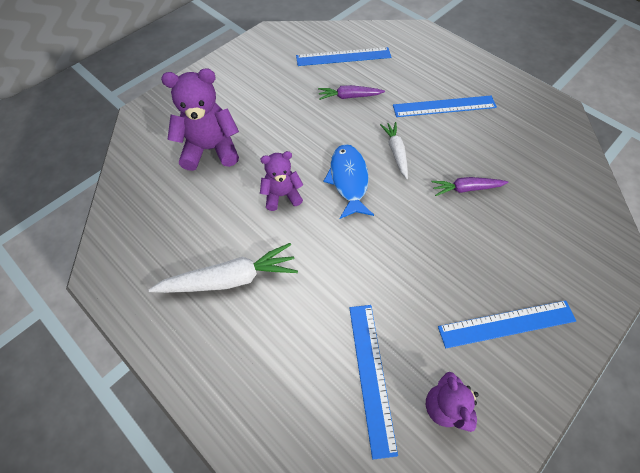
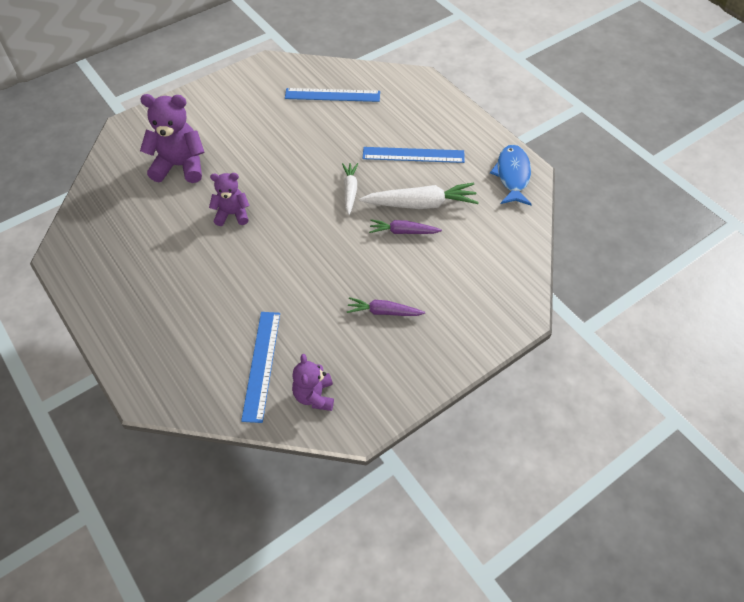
camera: 10 degrees right, 5 degrees down
(230, 278) = (167, 275): white carrot -> white carrot (421, 204)
(348, 180) = (297, 209): blue fish -> blue fish (512, 175)
(349, 97) = (324, 134): purple carrot -> purple carrot (383, 312)
(506, 323) = (392, 345): blue ruler -> none

